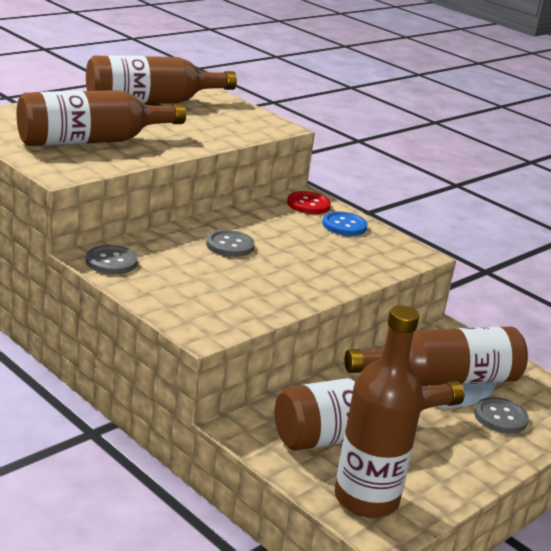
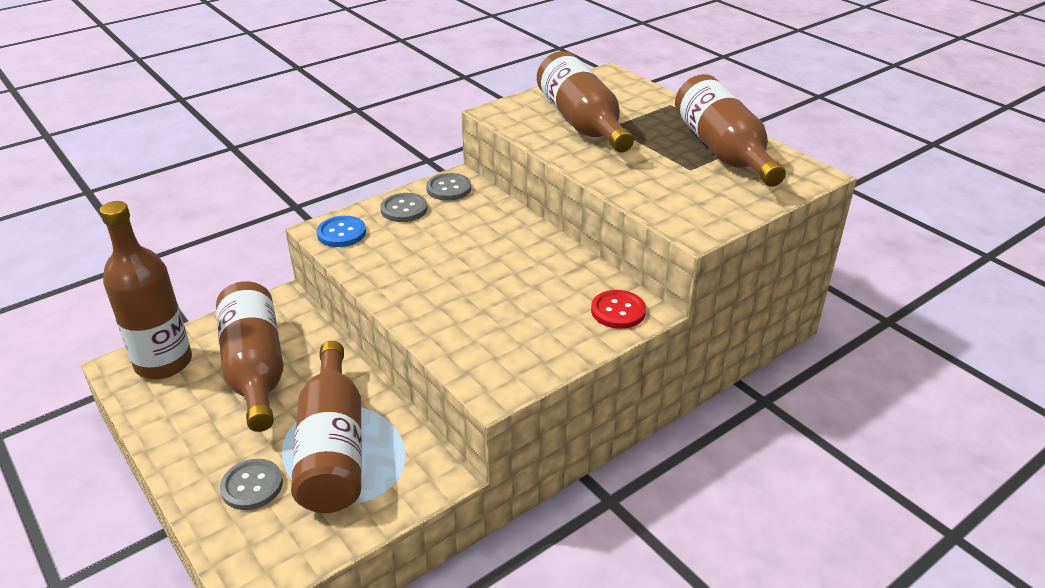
camera: 100 degrees right, 10 degrees up
(230, 245) = (492, 250): grey button -> grey button (404, 209)
(344, 225) = (564, 334): blue button -> blue button (341, 233)

